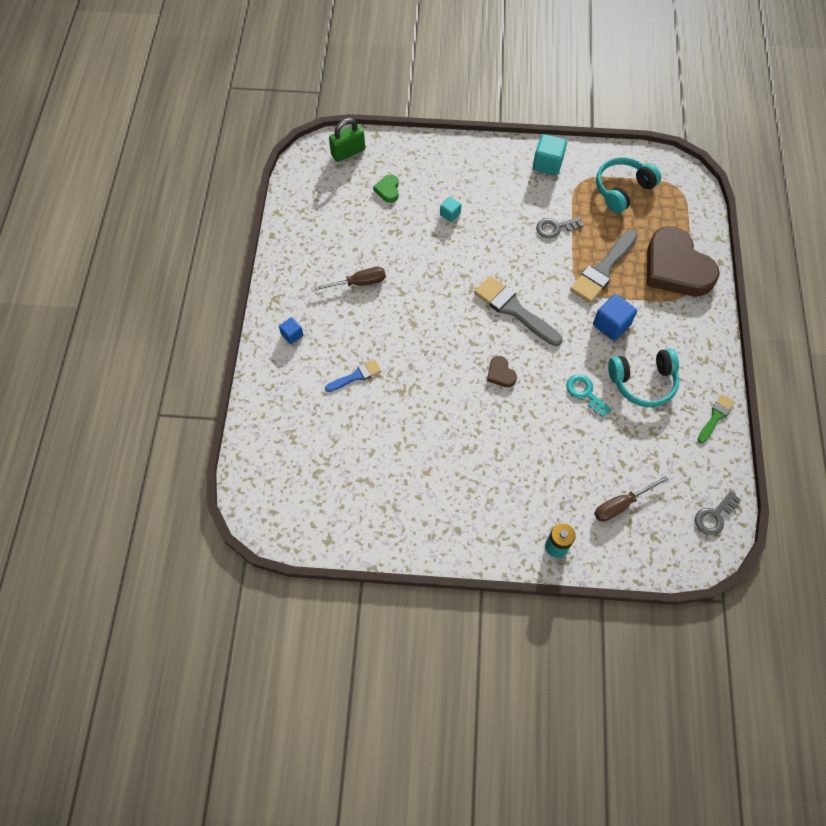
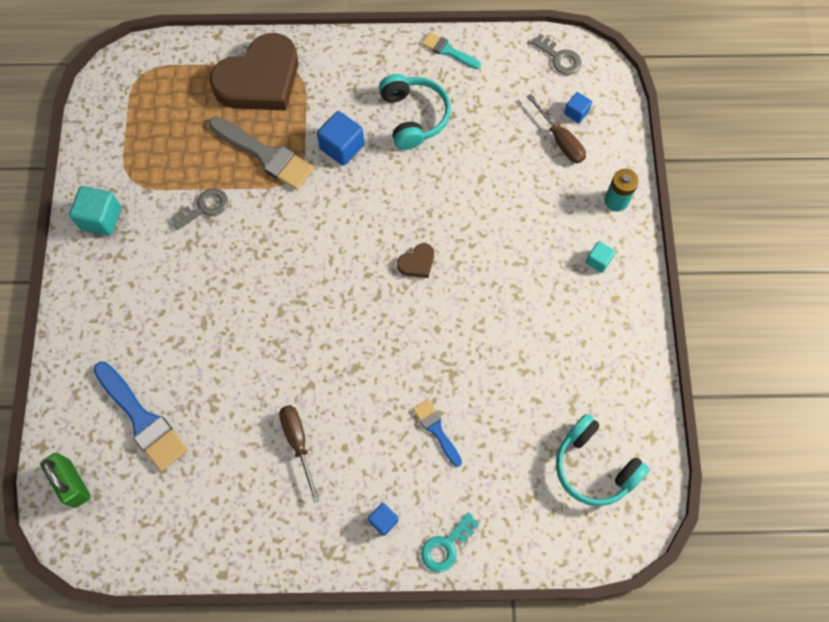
camera: 95 degrees left, 5 degrees up
(388, 190) = (142, 419): green heart -> blue brush
(450, 214) = (183, 334): turquoise cube -> turquoise cube (598, 261)
(514, 310) = (328, 251): grey brush -> none
(555, 228) = (204, 208): grey key -> grey key turned 105 degrees counterclockwise
(585, 393) = (433, 174): turquoise key -> turquoise key (446, 546)
(622, 190) = (145, 133): turquoise headphones -> turquoise headphones (594, 466)
(652, 523) = (576, 113): none -> blue cube
(715, 417) = (448, 51): green brush -> turquoise brush

